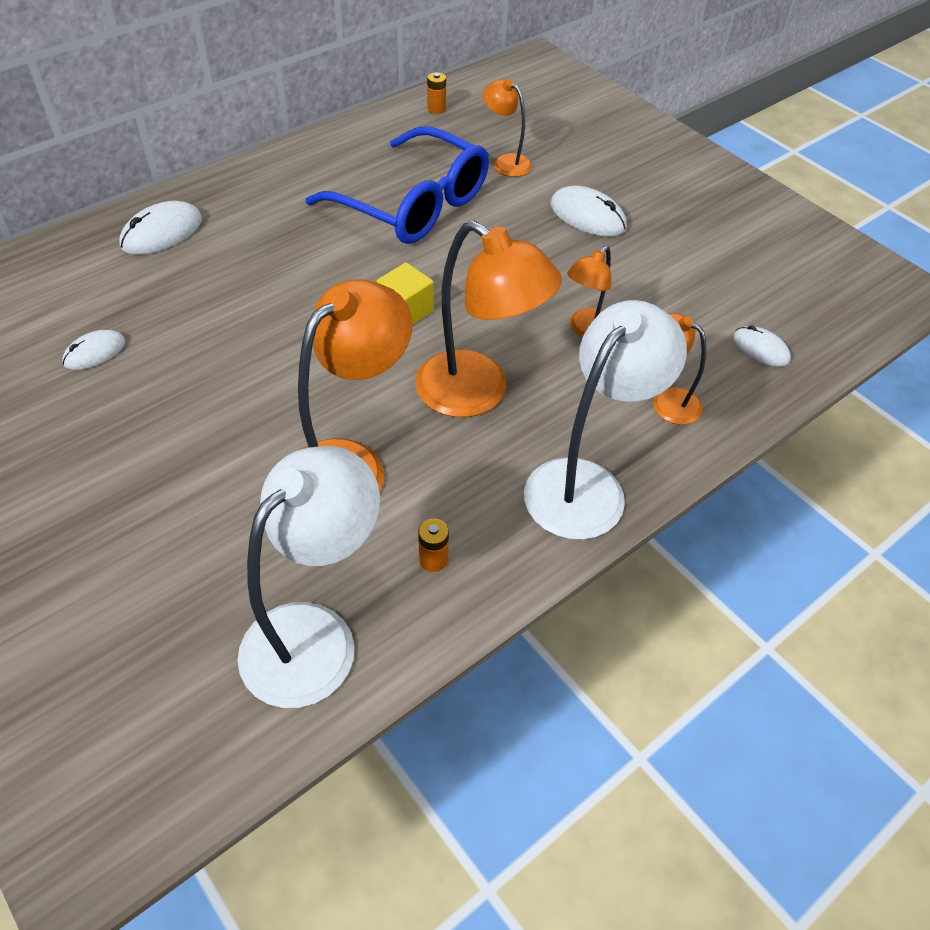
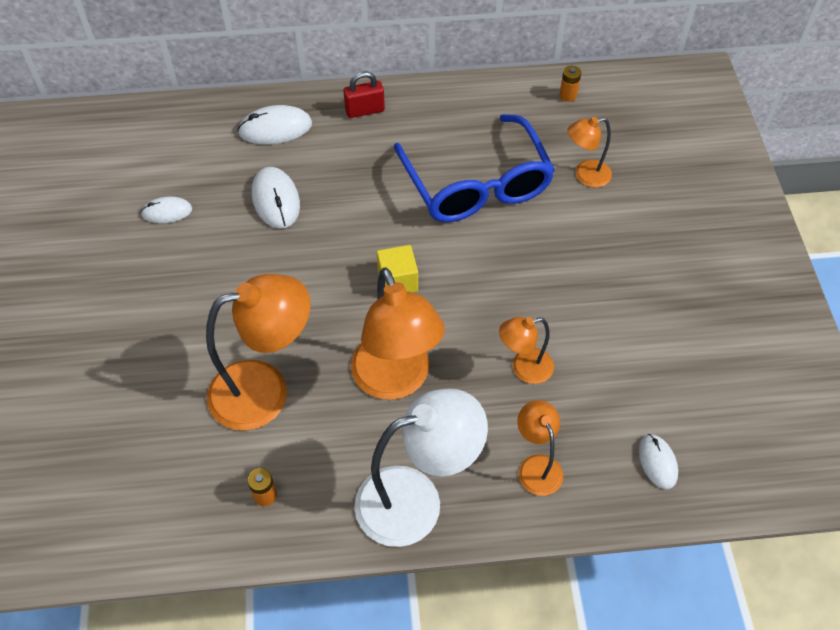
camera: 35 degrees right, 5 degrees up
(248, 185) = (365, 110): none -> red padlock
(315, 635) = (154, 504): white lamp -> none
(506, 162) = (585, 175): orange lamp -> orange lamp turned 90 degrees counterclockwise
(587, 216) = (613, 261): white mouse -> white mouse (276, 200)

